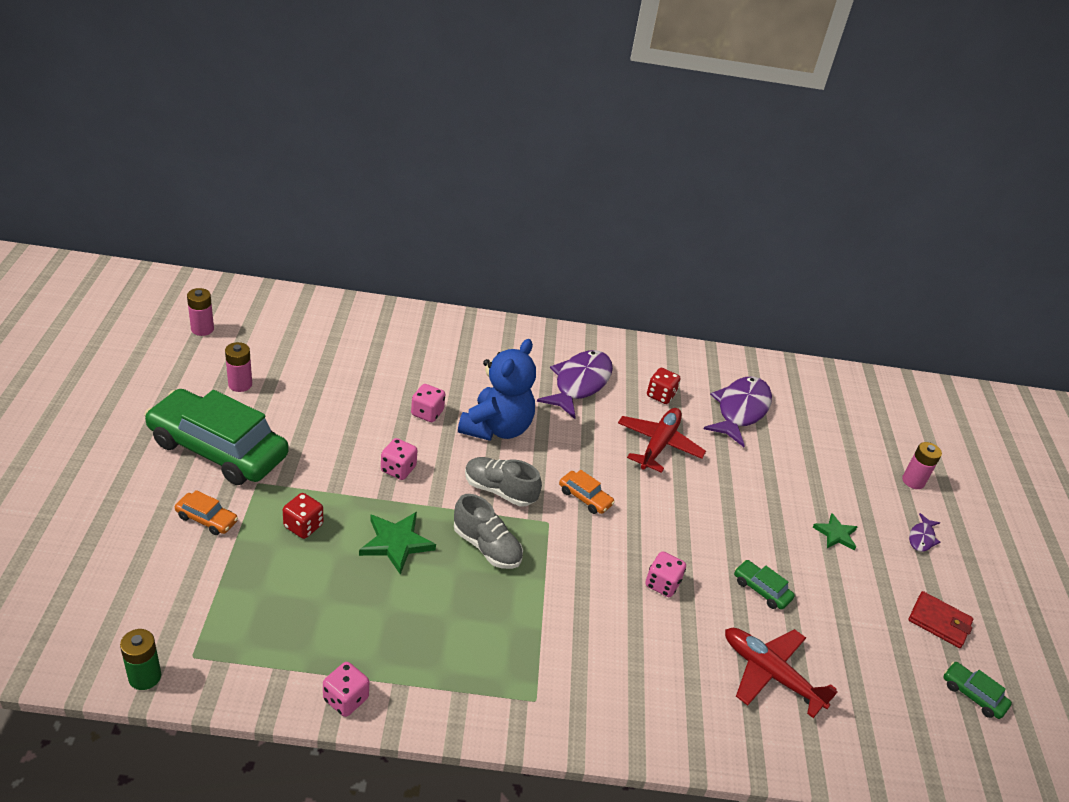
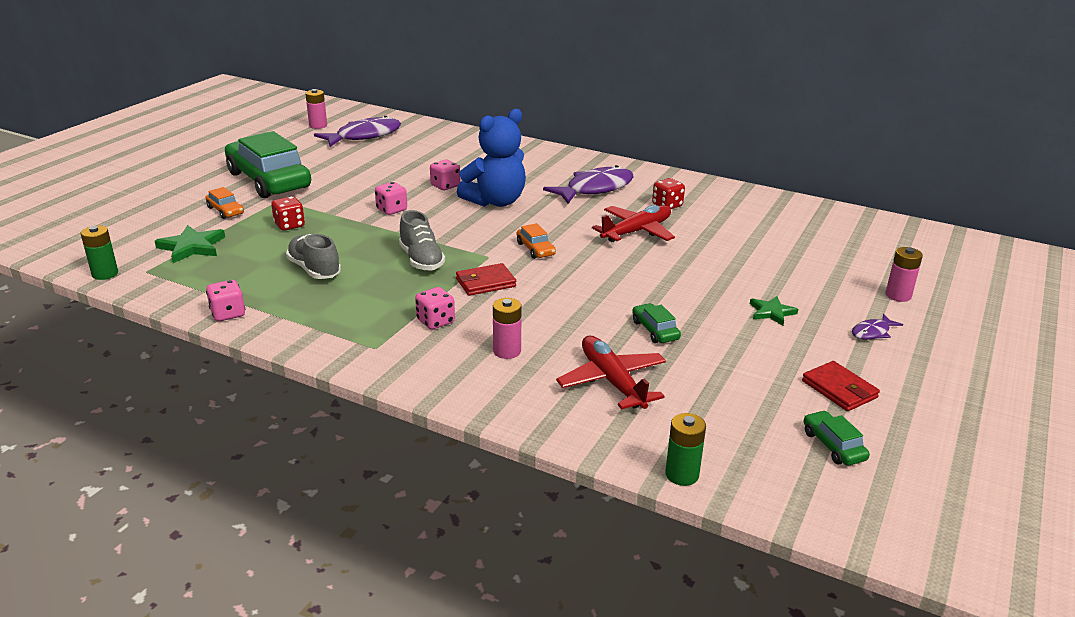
camera: 30 degrees right, 10 degrees down
(240, 384) = (317, 153): pink battery -> pink battery (507, 351)
(396, 543) = (350, 245): green star -> green star (192, 247)
(499, 490) = (463, 233): grey shoe -> grey shoe (314, 270)
(572, 565) = (485, 282): none -> red wallet
(662, 584) = (558, 308): pink dice -> pink dice (435, 321)
(740, 410) = (741, 224): purple fish -> purple fish (364, 136)
(892, 775) = (682, 474): none -> green battery

